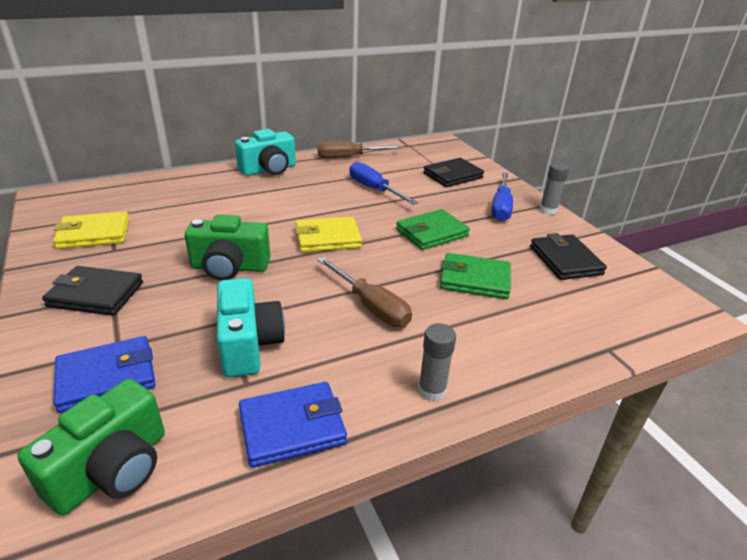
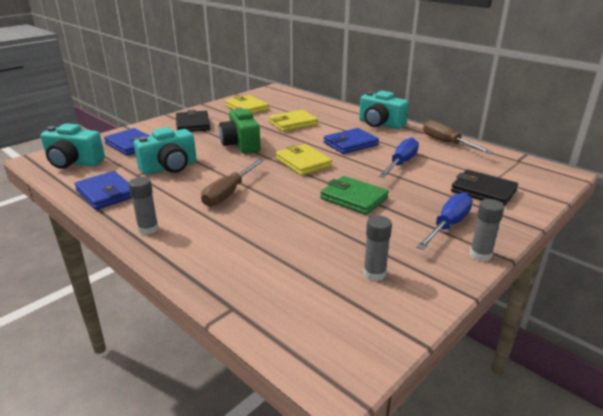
camera: 70 degrees right, 5 degrees down
(112, 469) = (74, 162): green camera -> turquoise camera
(202, 215) = (293, 123): none -> yellow wallet
(304, 199) = (350, 144): none -> blue wallet
(475, 280) = (295, 228): green wallet -> none
(501, 207) = (448, 225): blue screwdriver -> blue screwdriver turned 135 degrees clockwise
(565, 260) = (374, 273): black wallet -> grey glue stick

